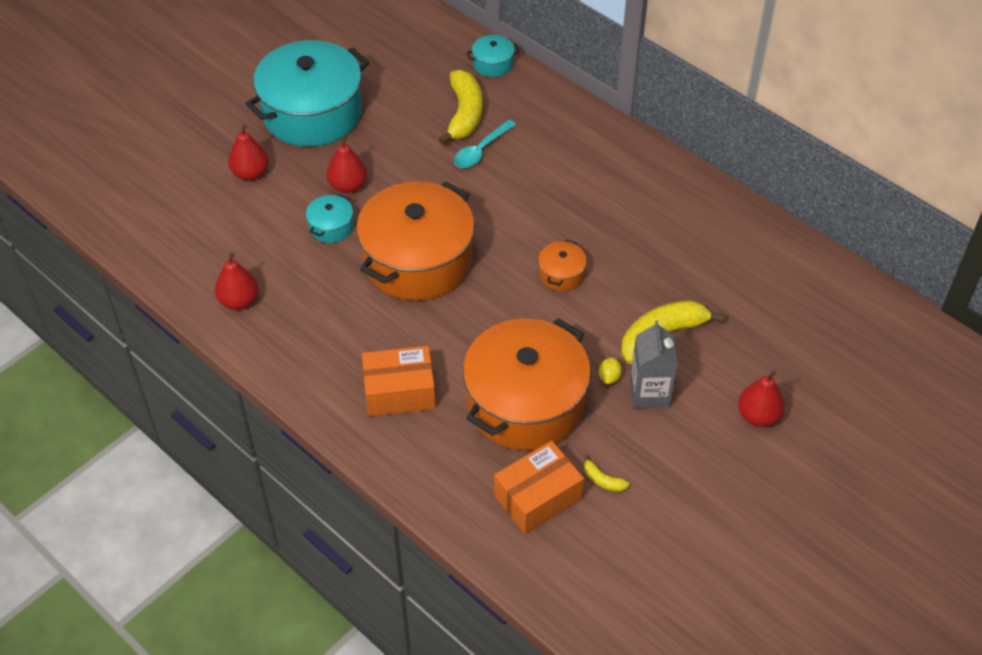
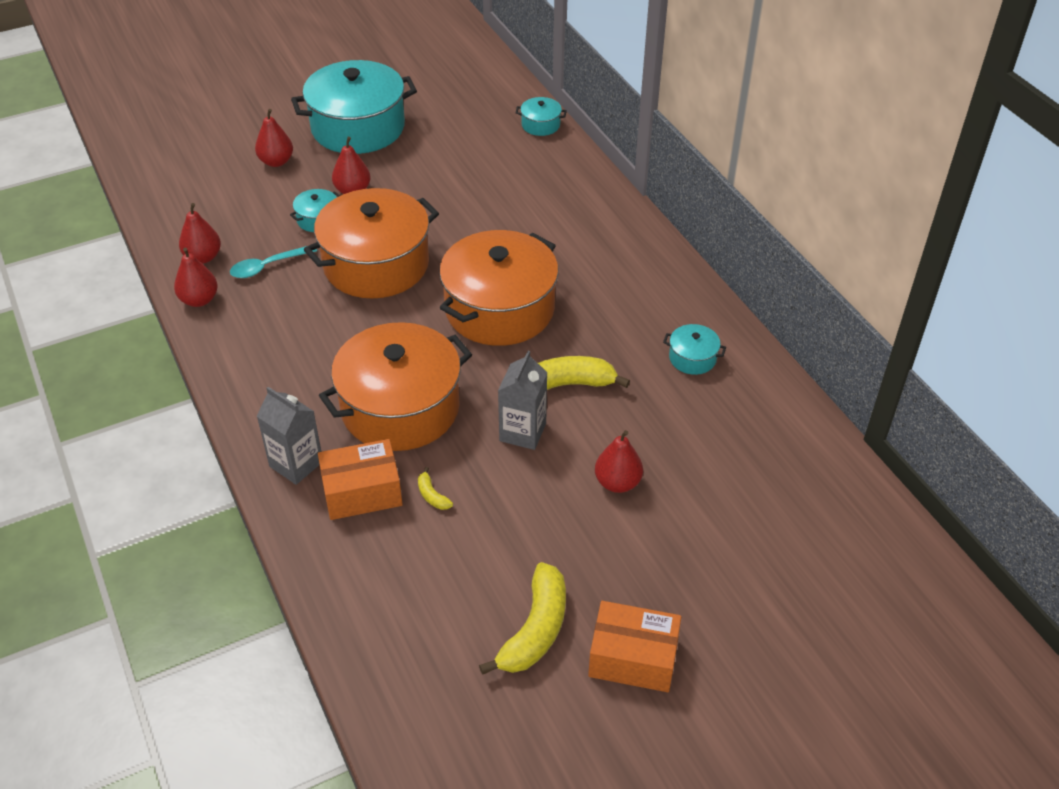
camera: 20 degrees right, 5 degrees down
(263, 348) = (199, 300): none -> red pear
(399, 392) = (293, 367): orange box -> orange box (633, 658)
(460, 489) = (296, 464): none -> grey carton
(464, 114) = (490, 158): yellow banana -> yellow banana (535, 630)
(481, 150) = (487, 190): turquoise spoon -> turquoise spoon (268, 266)
(561, 274) = (499, 309): orange pot -> orange pot, size x2.40
(609, 377) = (492, 408): yellow lemon -> none
(760, 274) = (692, 358): none -> turquoise pot

